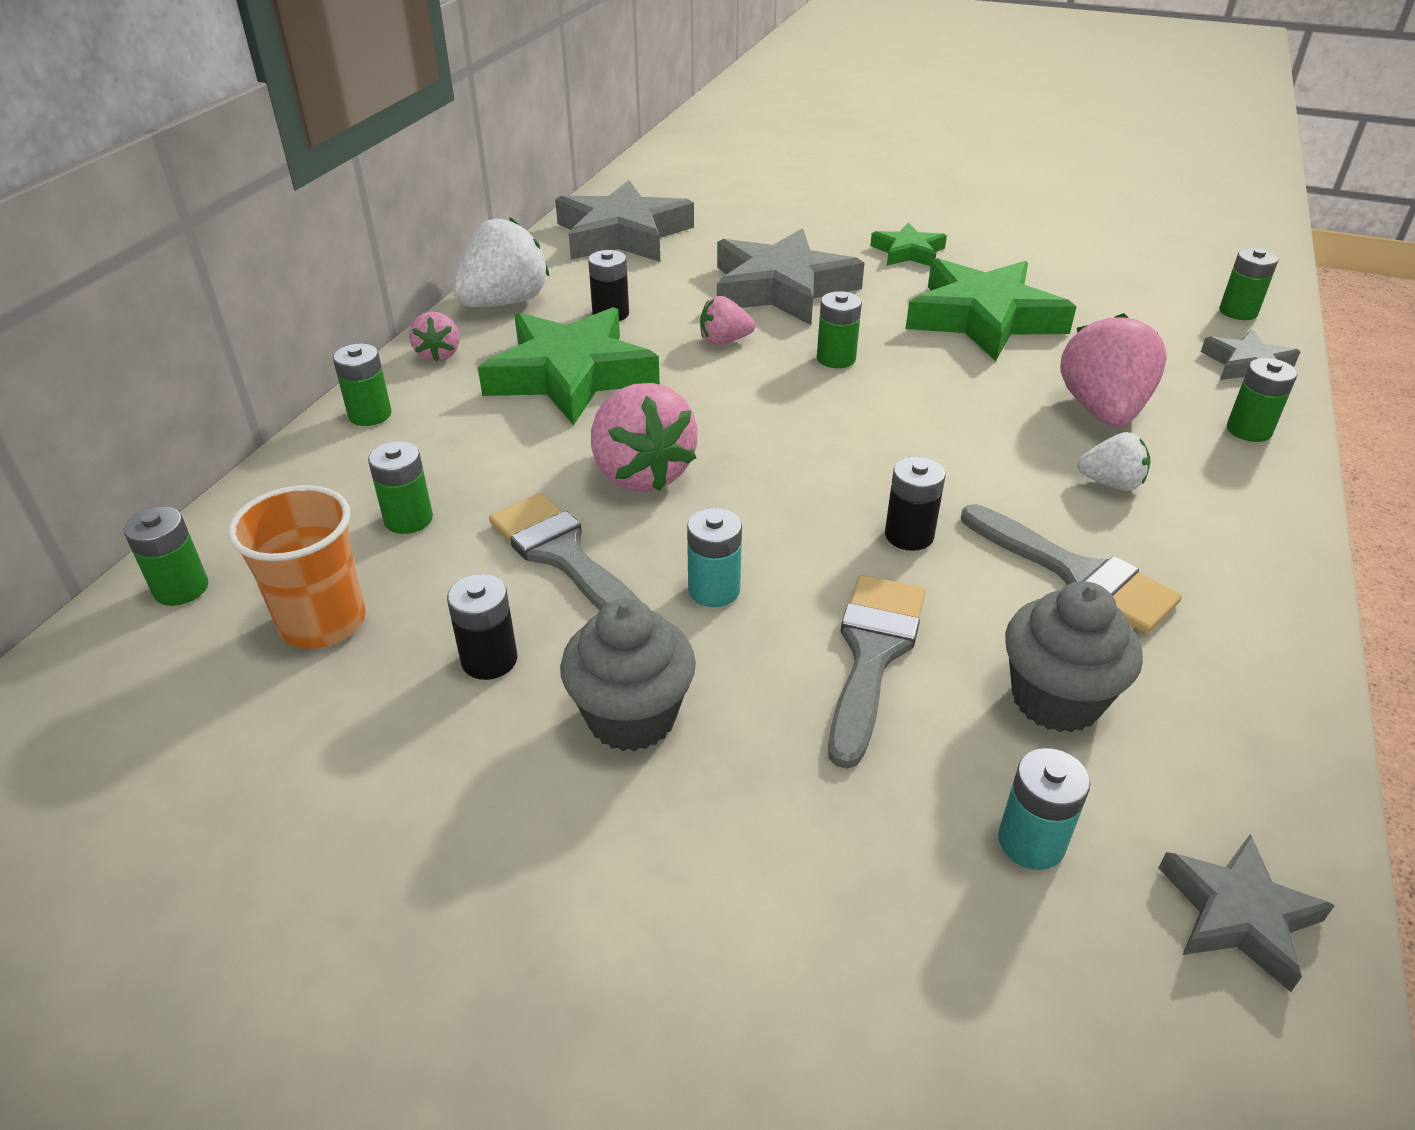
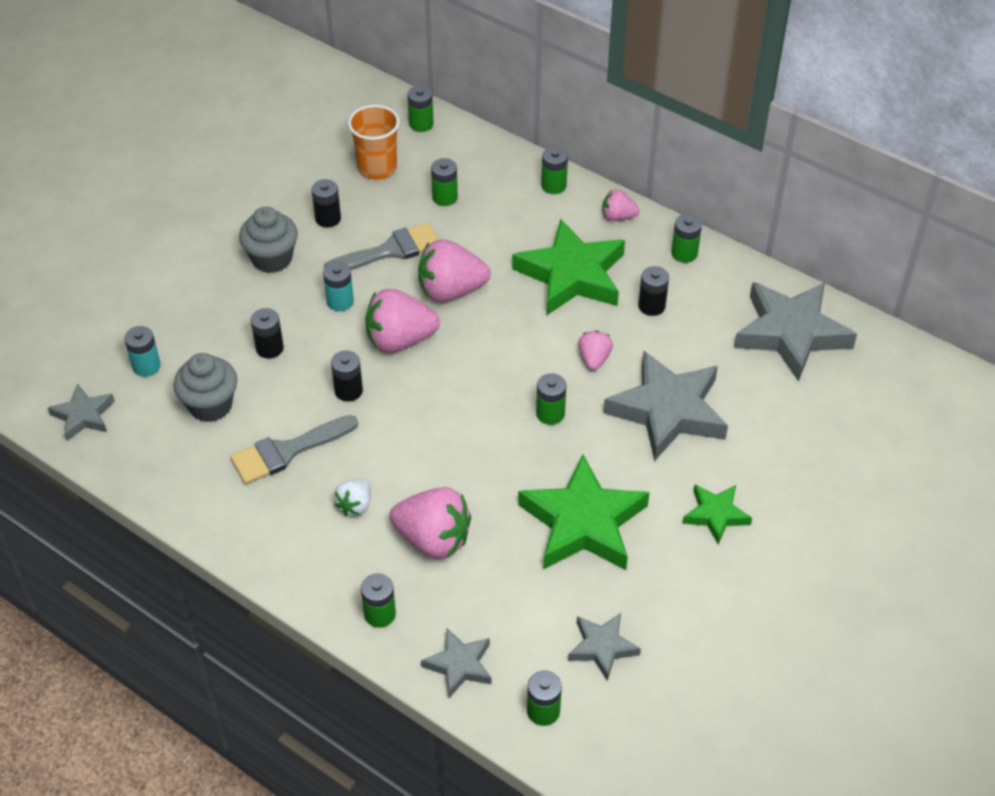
camera: 105 degrees right, 10 degrees up
(504, 303) = (684, 253): white strawberry -> green battery
(773, 504) = (400, 340): none -> pink strawberry
(872, 654) = (269, 348): grey brush -> black battery
(1129, 291) = (602, 647): none -> grey star

